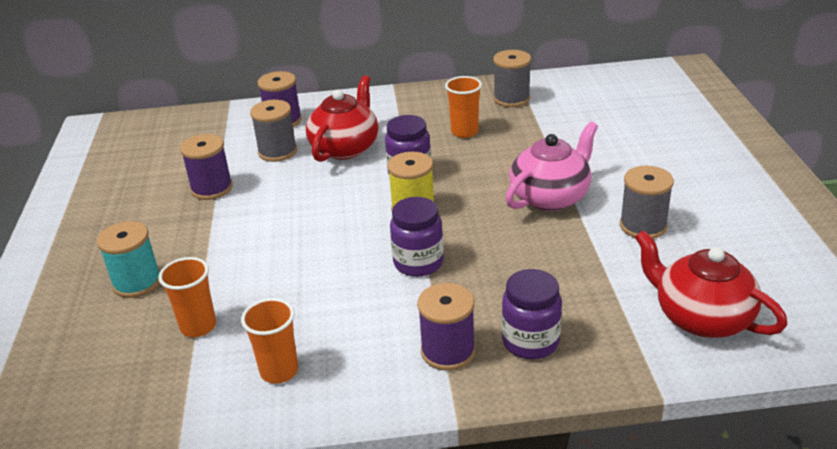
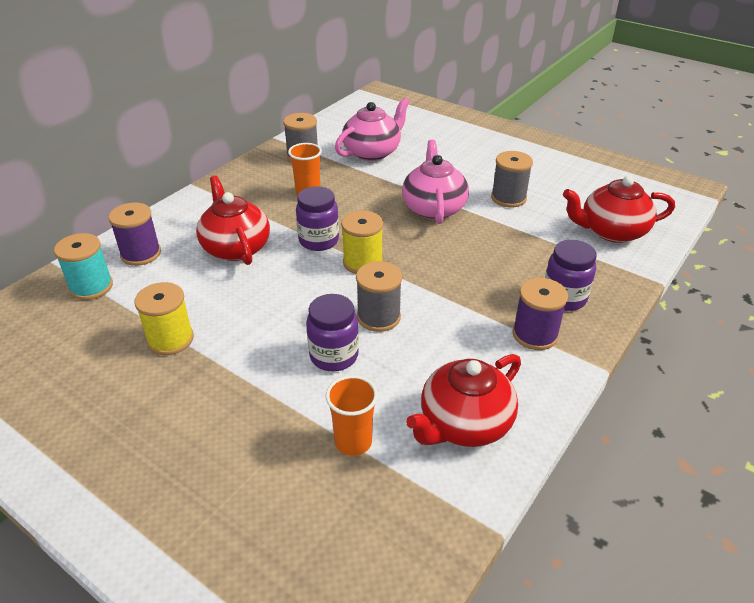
camera: 50 degrees left, 5 degrees up
(137, 282) = (239, 451): turquoise spool -> turquoise spool (91, 287)
(212, 188) = (170, 339): purple spool -> yellow spool
(277, 151) = (180, 279): grey spool -> grey spool (378, 317)
(279, 371) = (464, 424): orange cup -> red teapot
(418, 263) = (427, 294): purple jar -> purple jar (334, 356)
(581, 121) = (372, 152): none -> pink teapot

